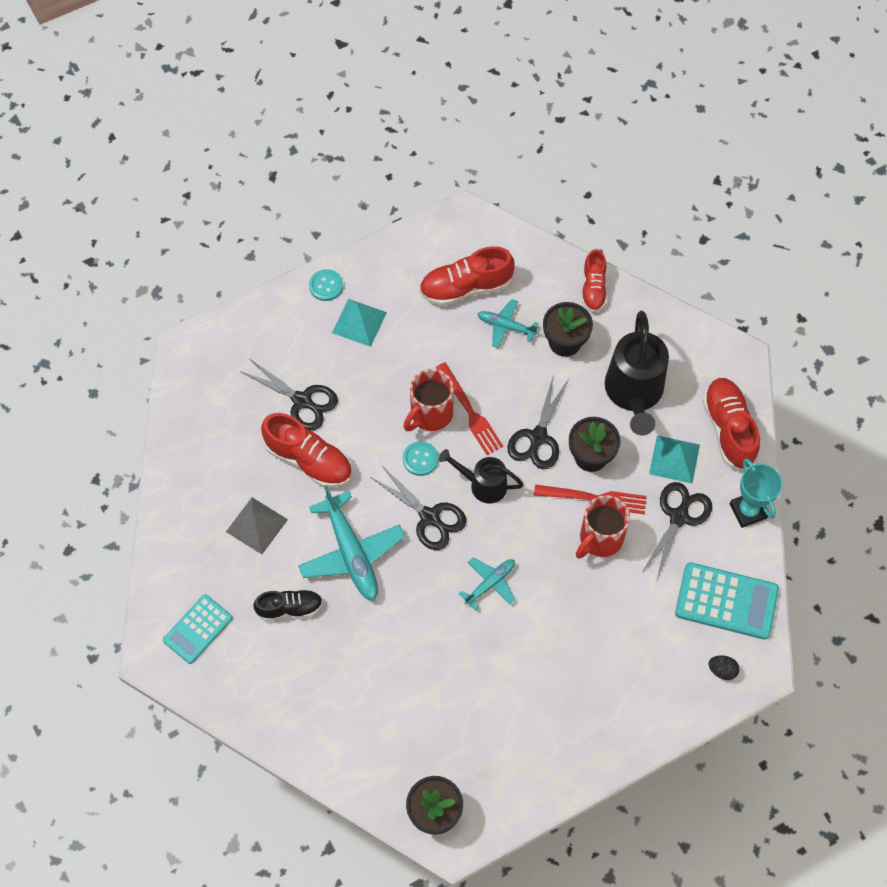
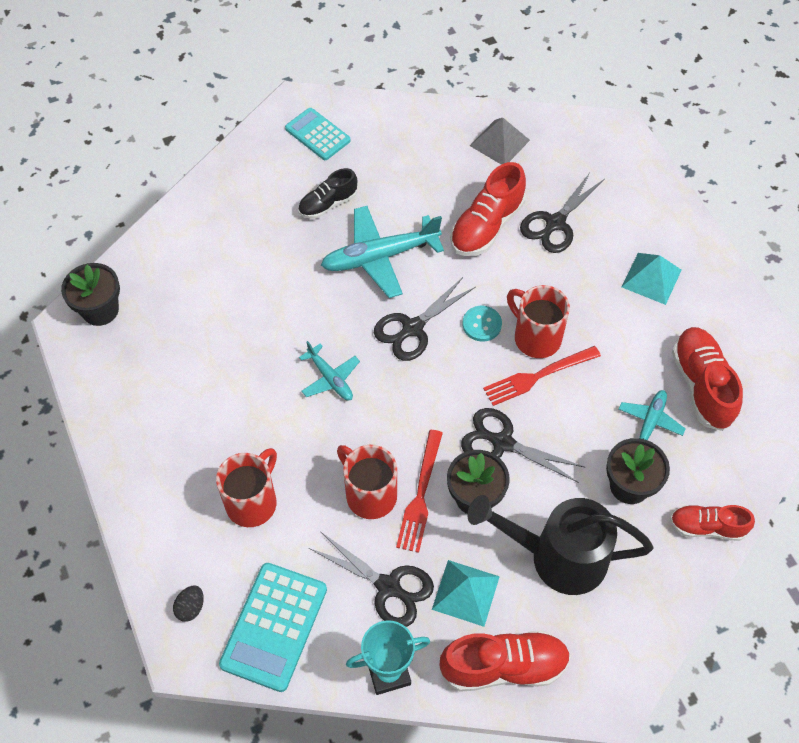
camera: 95 degrees right, 5 degrees down
(256, 525) = (418, 181): grey pyramid -> grey pyramid (499, 142)
(289, 608) = (328, 204): black shoe -> black shoe turned 60 degrees clockwise
(326, 286) = (697, 250): turquoise button -> none
(482, 484) = (447, 381): black watering can -> none
(620, 634) = (252, 502): none -> red mug

